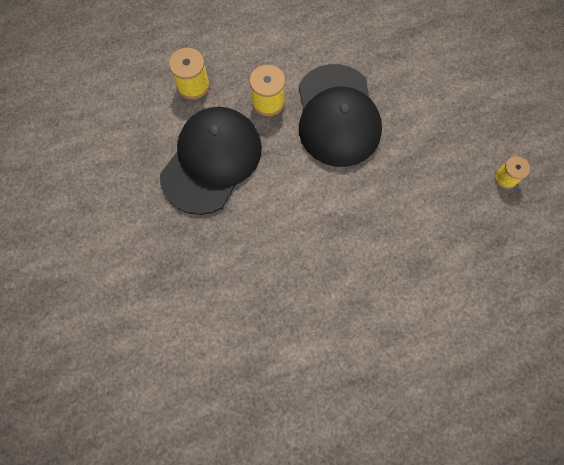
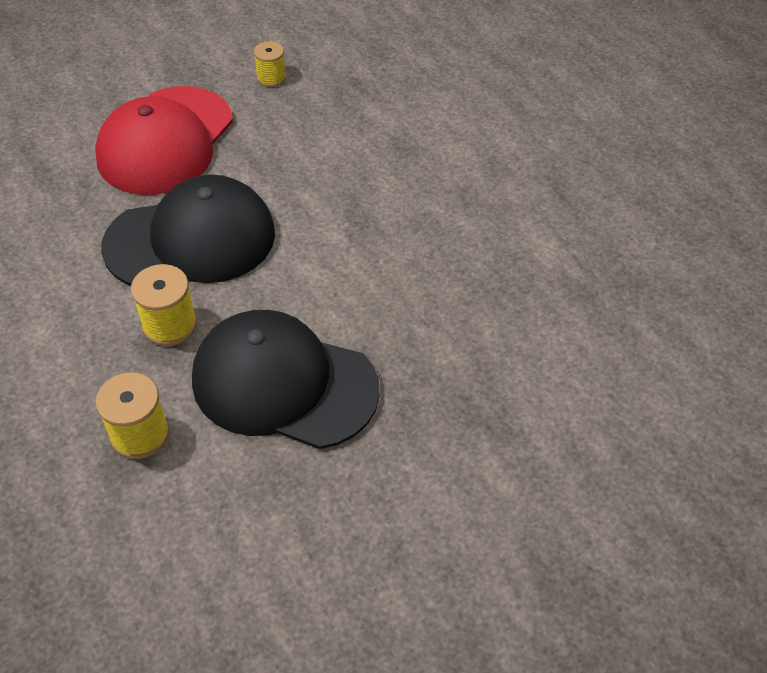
camera: 100 degrees left, 20 degrees down
(435, 103) = (165, 141): none -> red cap

